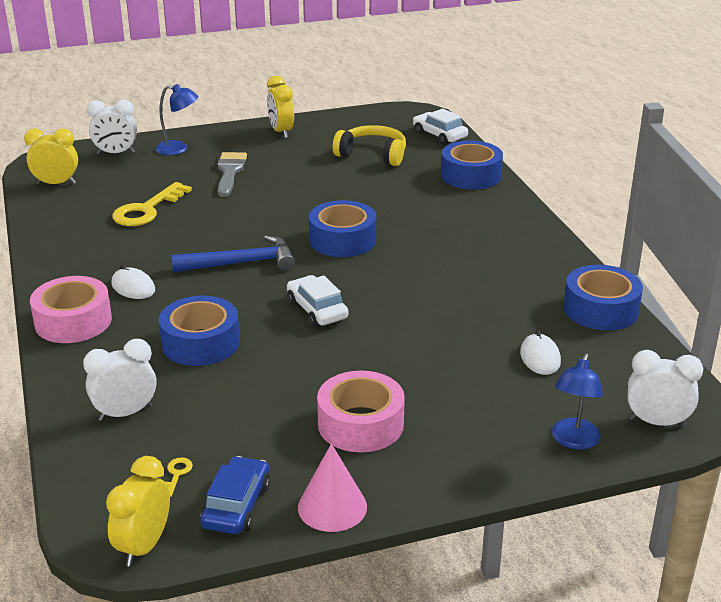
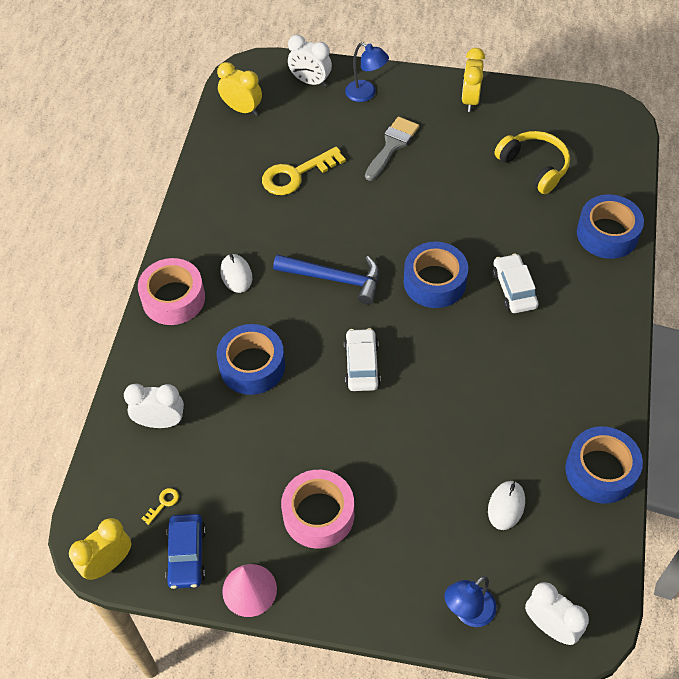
camera: 30 degrees right, 25 degrees up
(236, 505) = (186, 555): blue car -> blue car turned 135 degrees clockwise
(439, 135) = (617, 159): white car -> white car (514, 289)

